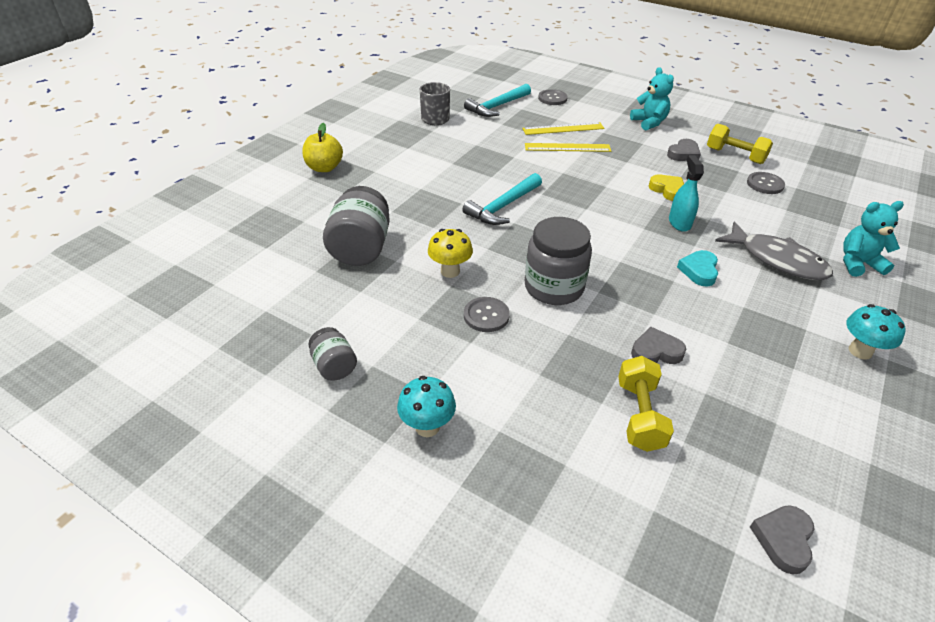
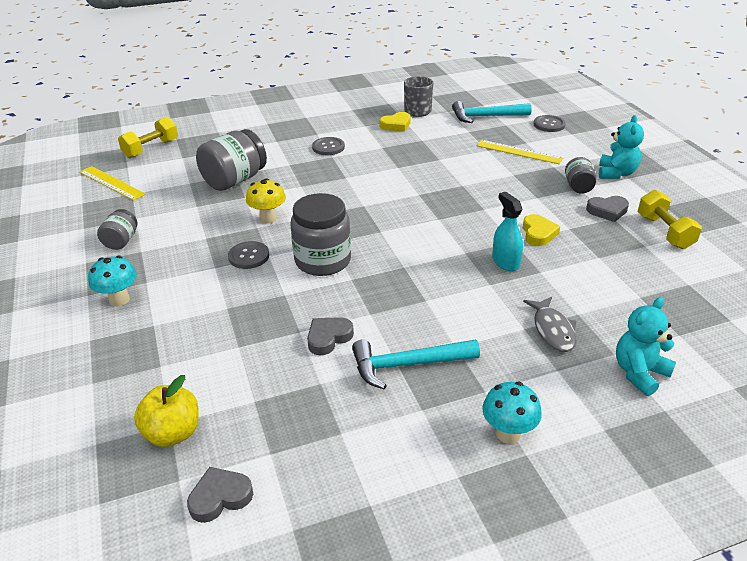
camera: 40 degrees right, 5 degrees down
(324, 168) = (287, 120): yellow apple -> yellow apple (173, 433)
(435, 138) = (396, 125): none -> yellow heart
(503, 207) = (372, 192): turquoise hammer -> turquoise hammer (407, 365)
(567, 147) = (498, 168): yellow ruler -> yellow ruler (112, 183)
(639, 415) = (250, 368): yellow dumbbell -> yellow dumbbell (151, 149)
(641, 142) = (578, 187): none -> grey jar
(656, 351) = (328, 338): grey heart -> grey heart turned 75 degrees counterclockwise
(679, 223) = (505, 262): turquoise spray bottle -> turquoise spray bottle turned 60 degrees counterclockwise
(699, 271) = (460, 303): turquoise heart -> none
(765, 184) = (655, 267): grey button -> grey button (328, 147)
(777, 260) = (552, 330): grey fish -> grey fish, size x0.65
(858, 263) = (639, 373): turquoise teddy bear -> turquoise teddy bear turned 75 degrees counterclockwise

